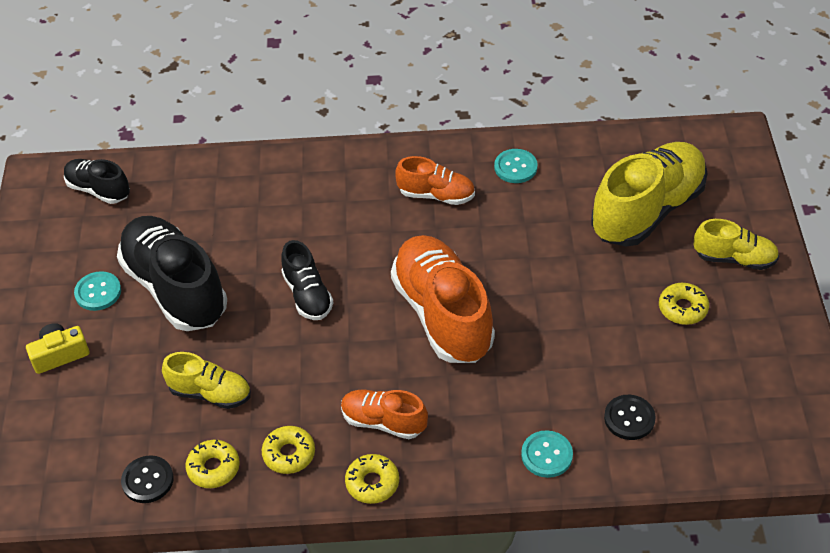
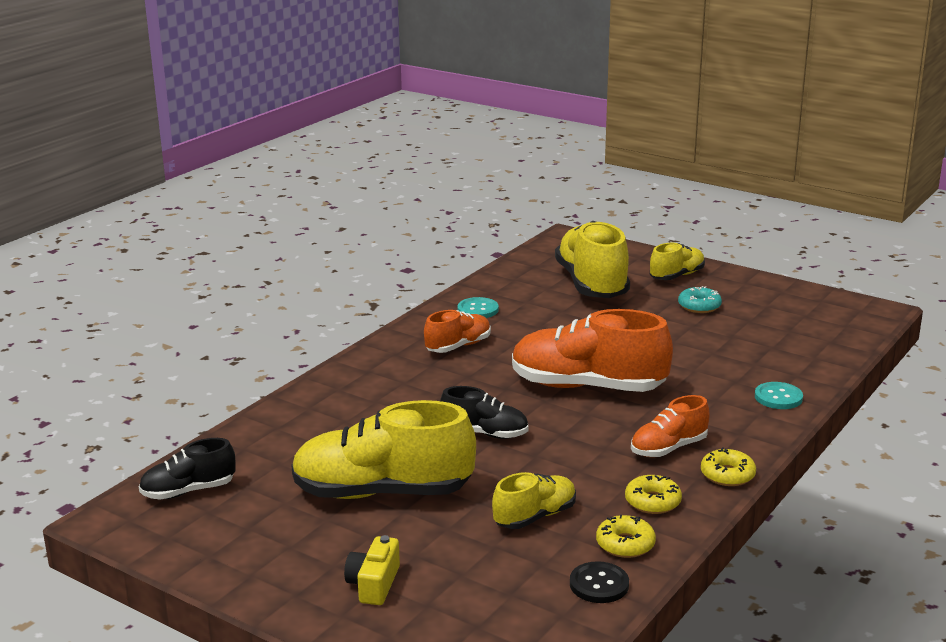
camera: 55 degrees left, 25 degrees down
(98, 292) = (324, 535): turquoise button -> none
(175, 288) = (382, 492): black shoe -> yellow shoe
(629, 418) = (777, 358): black button -> none
(682, 308) = (699, 306): yellow donut -> turquoise donut

